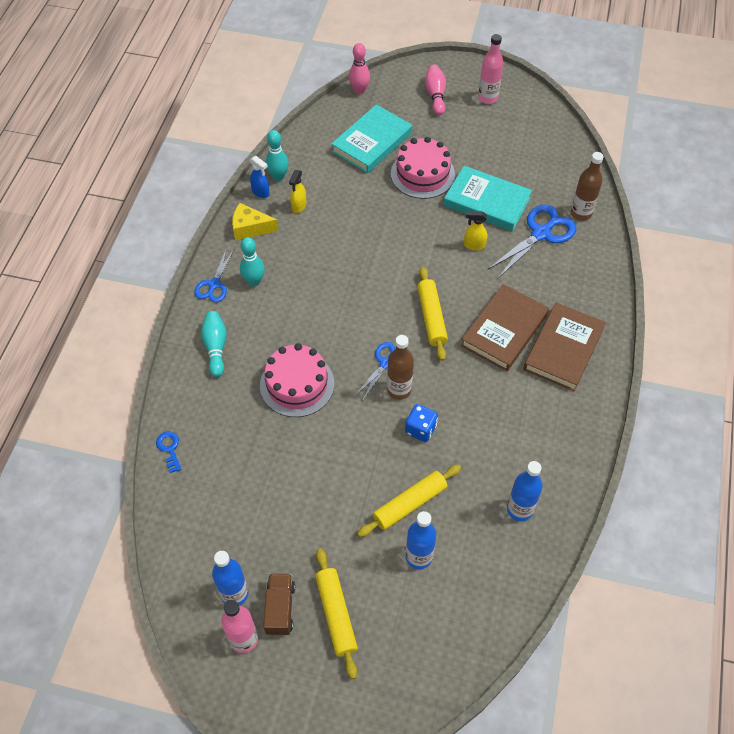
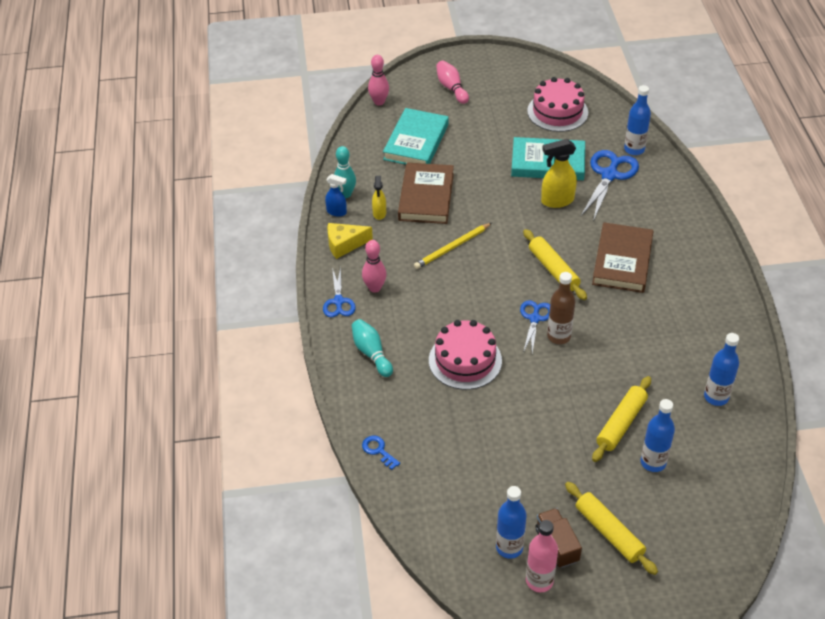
camera: 20 degrees left, 10 degrees down
(254, 281) = (375, 288): turquoise bowling pin -> pink bowling pin
(347, 263) = (452, 247): none -> yellow pencil
(420, 429) = (596, 362): blue dice -> none
(422, 174) = (477, 156): pink cake -> pink cake (557, 112)
(474, 245) = (557, 201): yellow spray bottle -> yellow spray bottle, size x1.62
(487, 98) = (499, 78): pink bottle -> none
(563, 349) = (681, 261): brown book -> brown book (426, 197)
(581, 213) = (634, 149): brown bottle -> blue bottle

